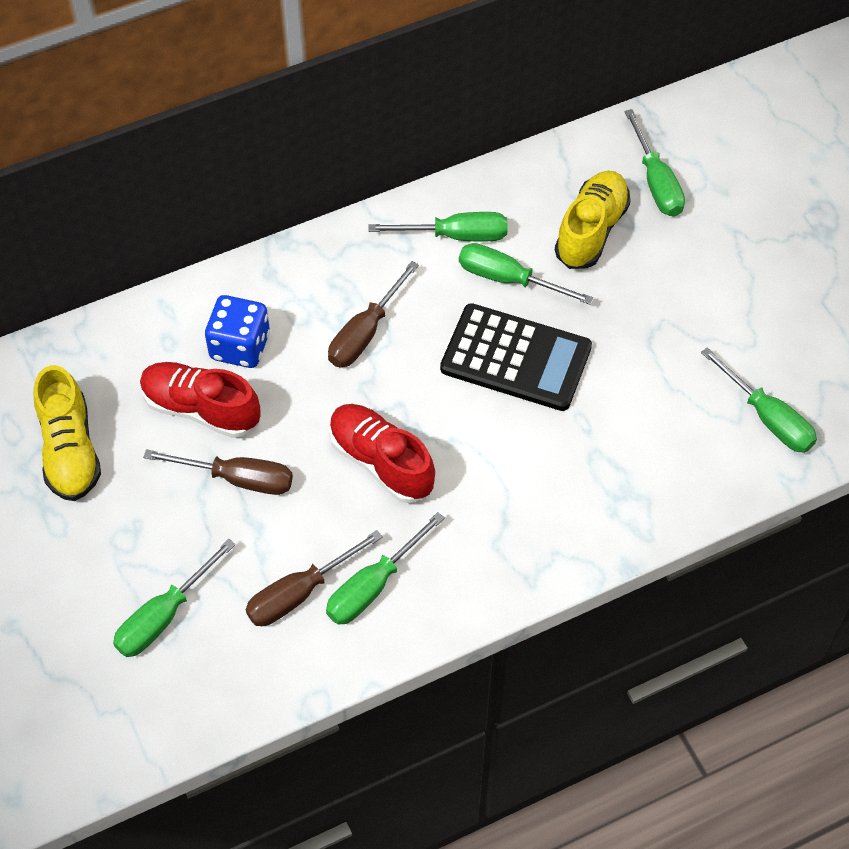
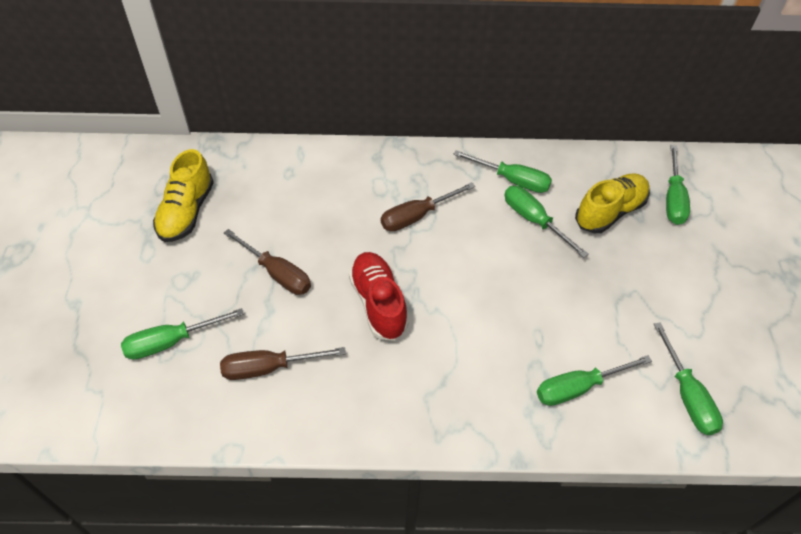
camera: 25 degrees right, 5 degrees down
(201, 409) = (282, 220): red shoe -> none
(240, 346) = (331, 193): blue dice -> none
(373, 586) = (322, 386): green screwdriver -> green screwdriver (578, 387)
(516, 358) = (512, 273): black calculator -> none

